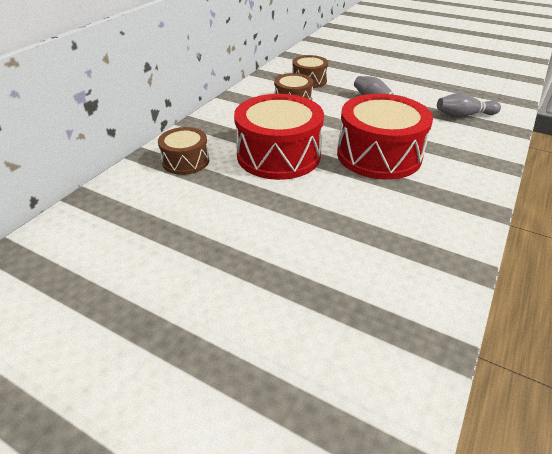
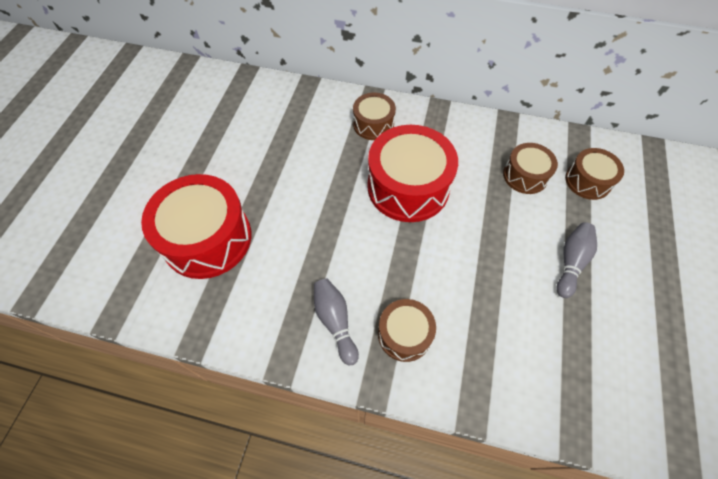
camera: 75 degrees right, 20 degrees up
(379, 155) = (442, 273): red drum -> red drum (207, 238)
(438, 185) = (404, 334): none -> brown drum
(463, 115) = (586, 370): grey bowling pin -> grey bowling pin (335, 321)

